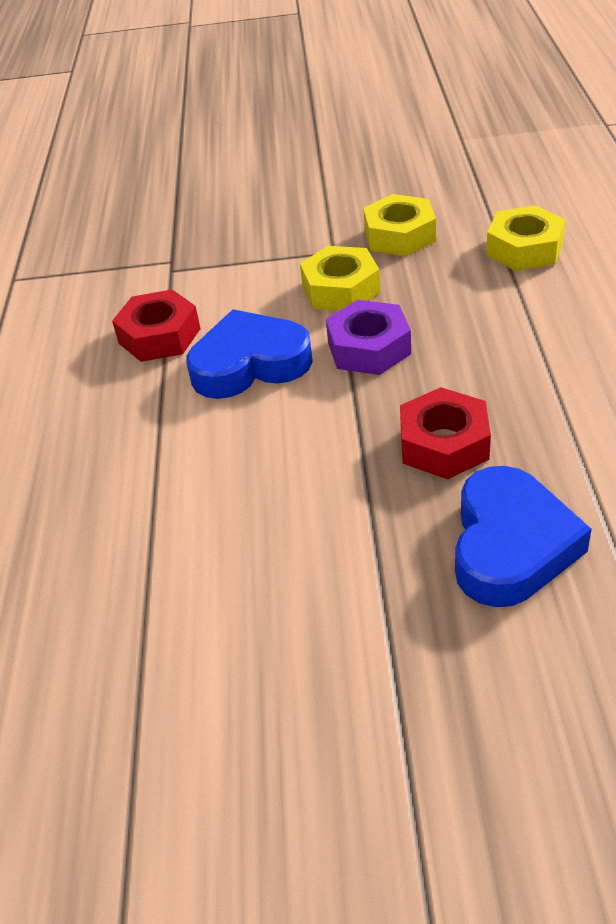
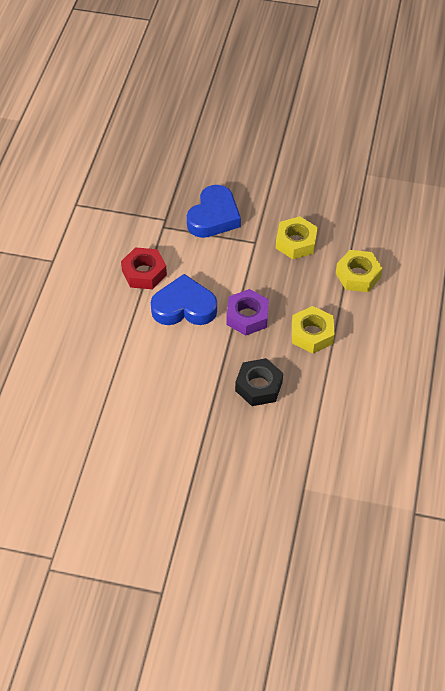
camera: 10 degrees right, 10 degrees up
(340, 289) = (248, 271): yellow nut -> yellow nut (312, 334)
(443, 444) = (258, 386): red nut -> black nut
(510, 545) = (264, 448): blue heart -> blue heart (214, 217)

